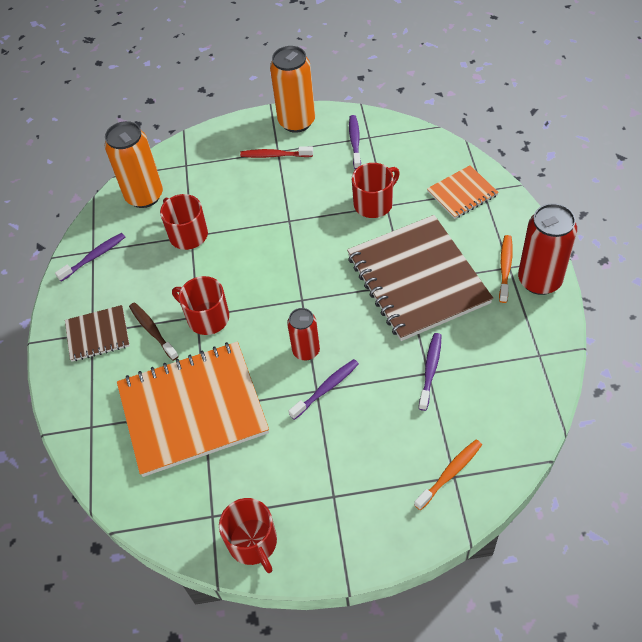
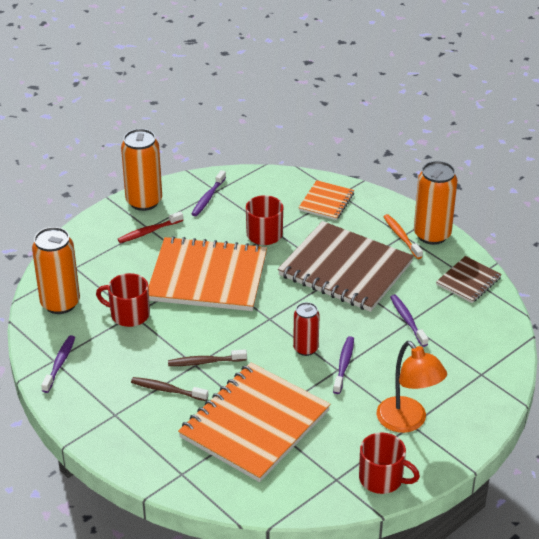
camera: 40 degrees left, 15 degrees down
(98, 334) = (122, 413): brown notebook -> brown notebook (468, 281)
(207, 318) = (205, 362): red mug -> brown toothbrush
(284, 227) = (207, 277): none -> orange notebook
(332, 491) = (407, 422): none -> orange lamp
(355, 142) = (208, 198): purple toothbrush -> purple toothbrush turned 120 degrees counterclockwise
(450, 473) = (477, 373): orange toothbrush -> none
(539, 280) = (432, 235): red can -> orange can

